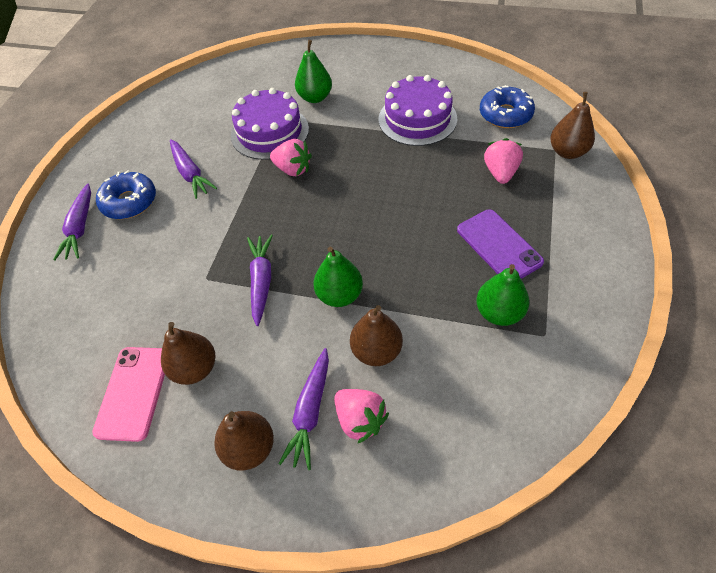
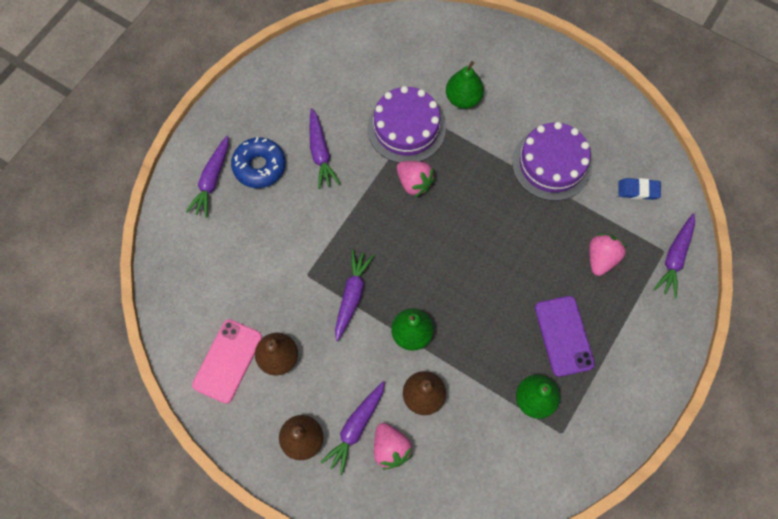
camera: 15 degrees right, 15 degrees up
(505, 114) = (638, 190): blue donut -> blue eraser
(567, 152) = (674, 258): brown pear -> purple carrot

